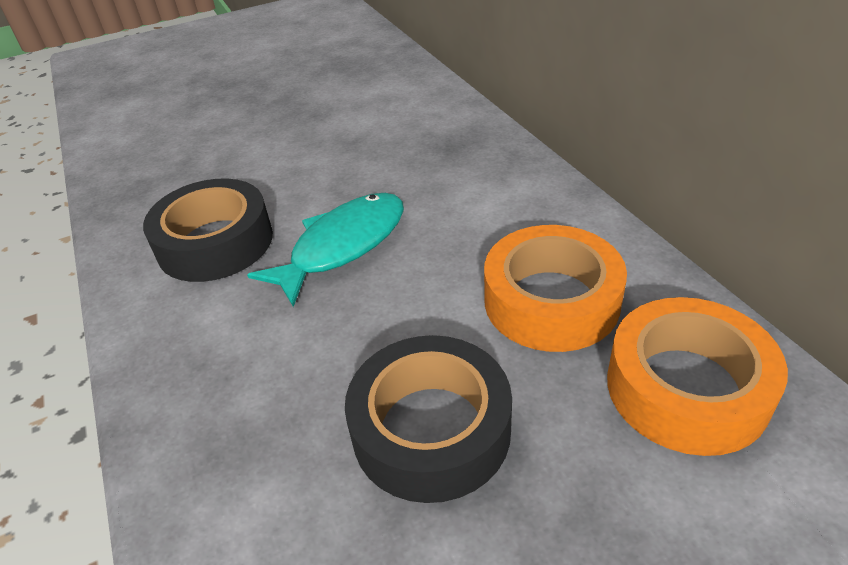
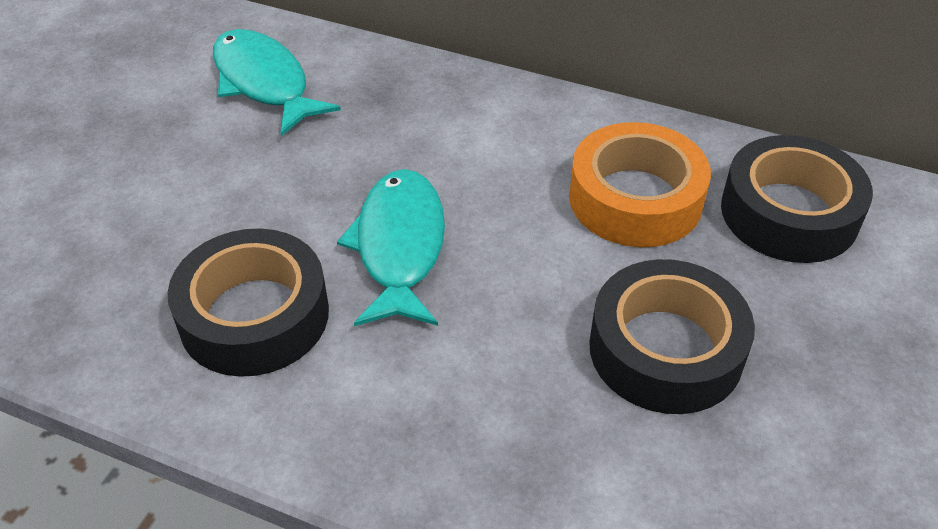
camera: 45 degrees left, 5 degrees up
(391, 112) = (264, 82): none -> turquoise fish
(686, 388) = (789, 213): orange tape -> black tape

